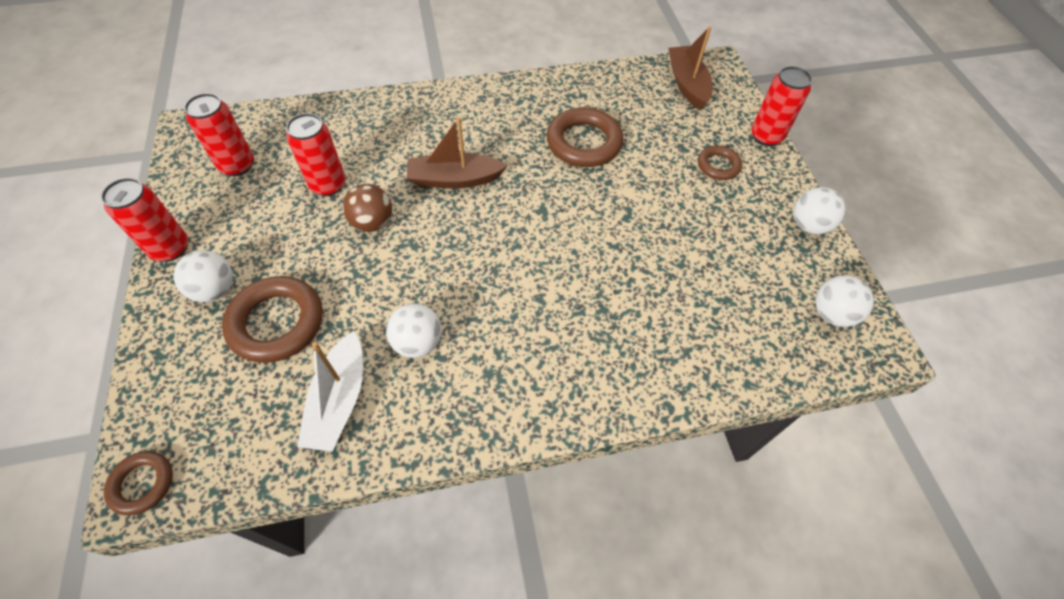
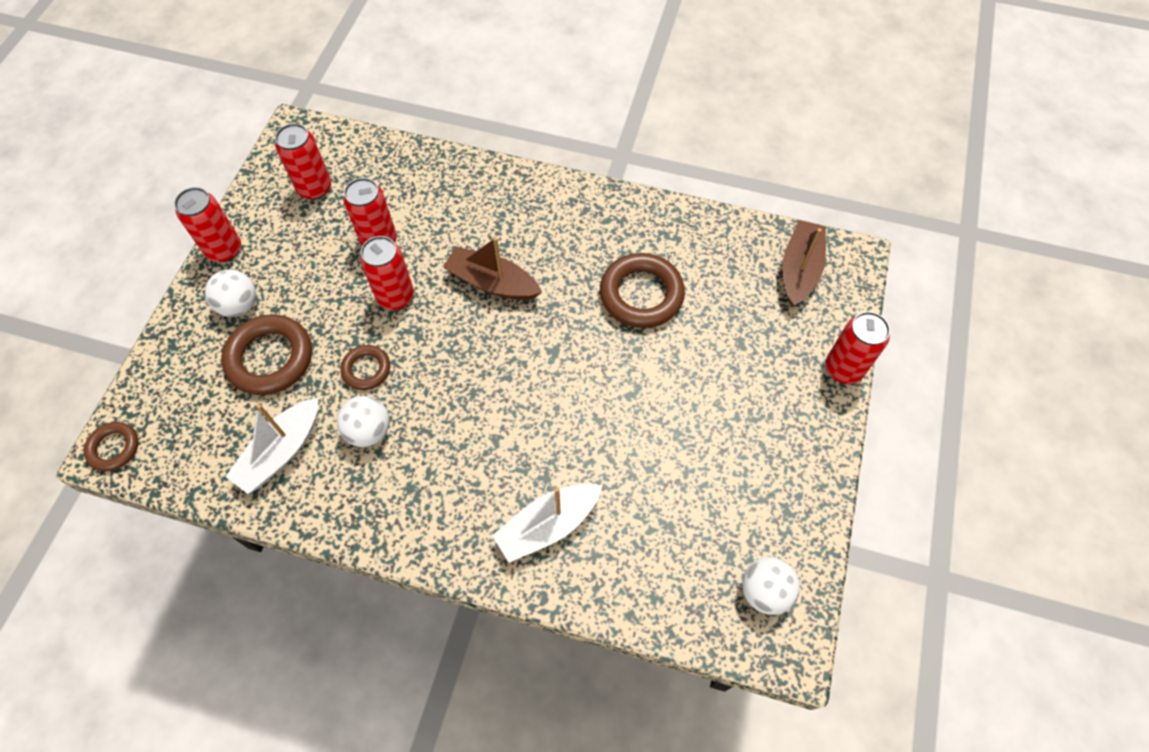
camera: 30 degrees right, 5 degrees up
(372, 223) = (395, 297): brown ball -> red can
(631, 346) = (547, 525): none -> white boat
(718, 166) = (764, 380): brown ring -> brown ring (366, 369)
(809, 225) = (813, 489): white ball -> none

